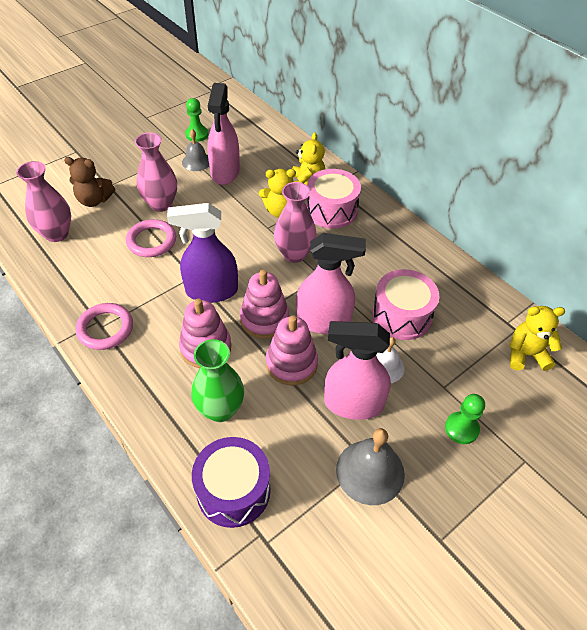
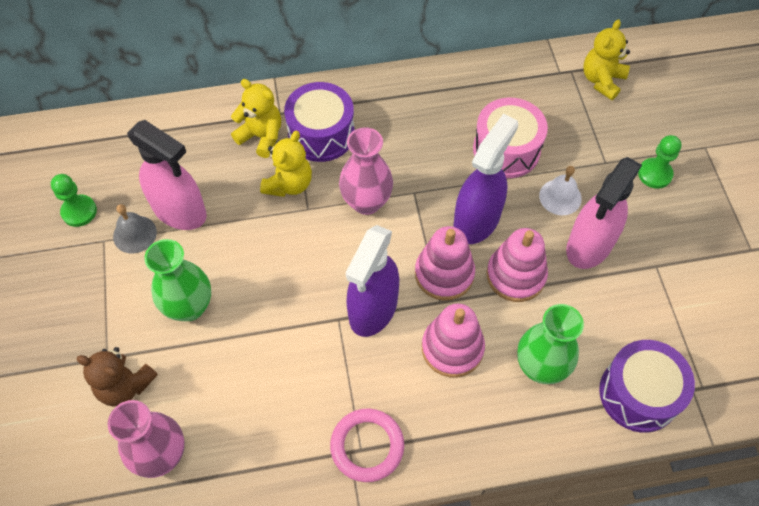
camera: 60 degrees left, 10 degrees up
(94, 200) = (125, 385): brown teddy bear -> brown teddy bear turned 75 degrees clockwise
(152, 241) = (250, 342): pink ring -> none
(161, 204) = (189, 307): pink vase -> green vase
(324, 321) = (477, 220): pink spray bottle -> purple spray bottle
(331, 210) = (321, 134): pink drum -> purple drum
(370, 471) = (666, 268): grey bell -> none

